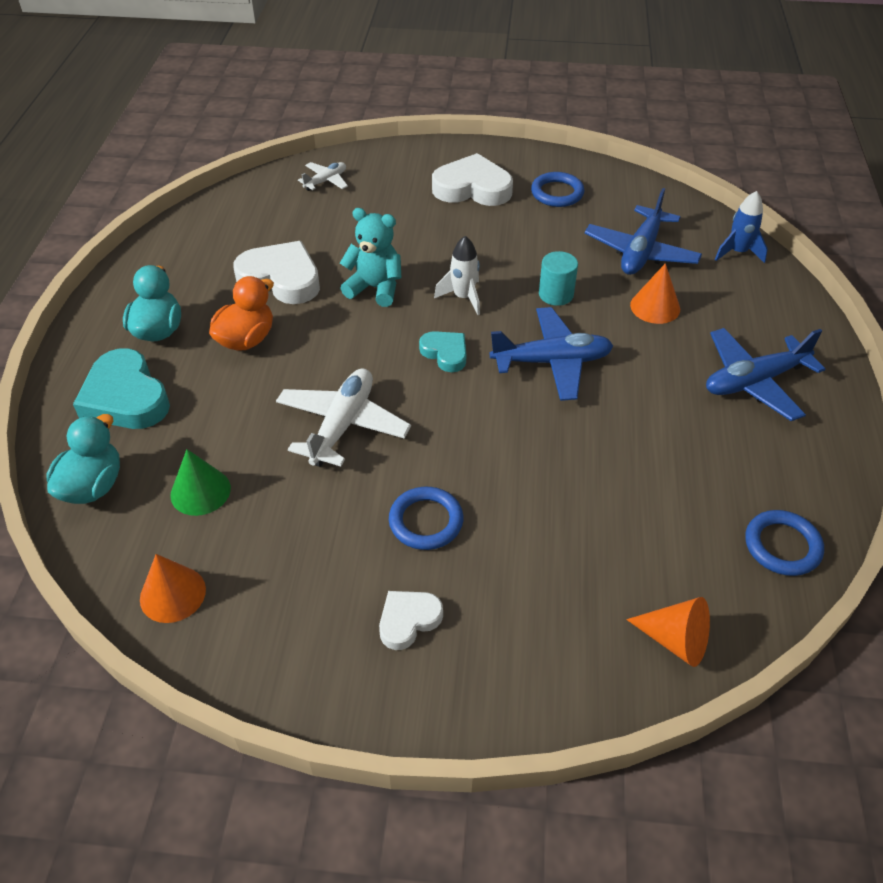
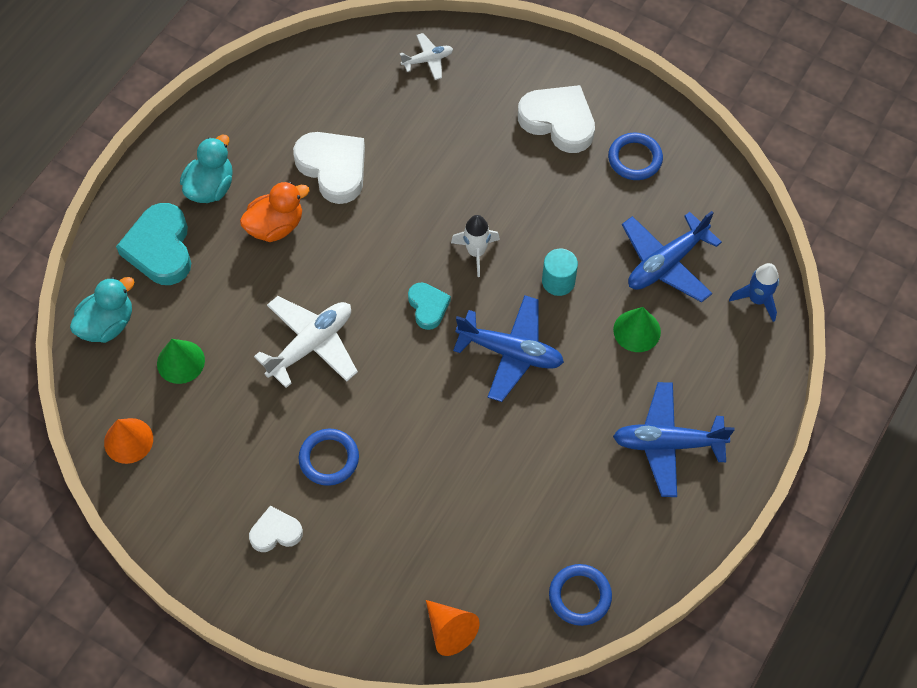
camera: 25 degrees right, 15 degrees up
(375, 288) = (407, 211): turquoise teddy bear -> none
(655, 307) = (637, 330): orange cone -> green cone

